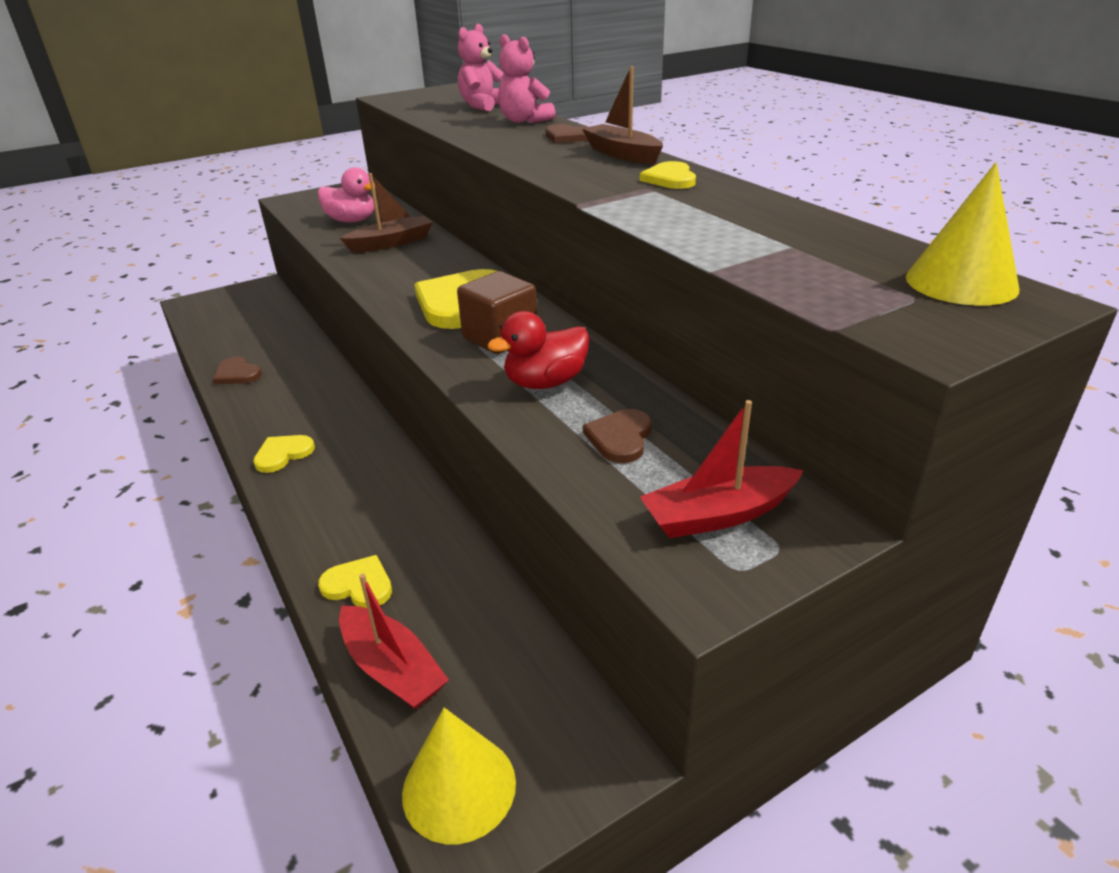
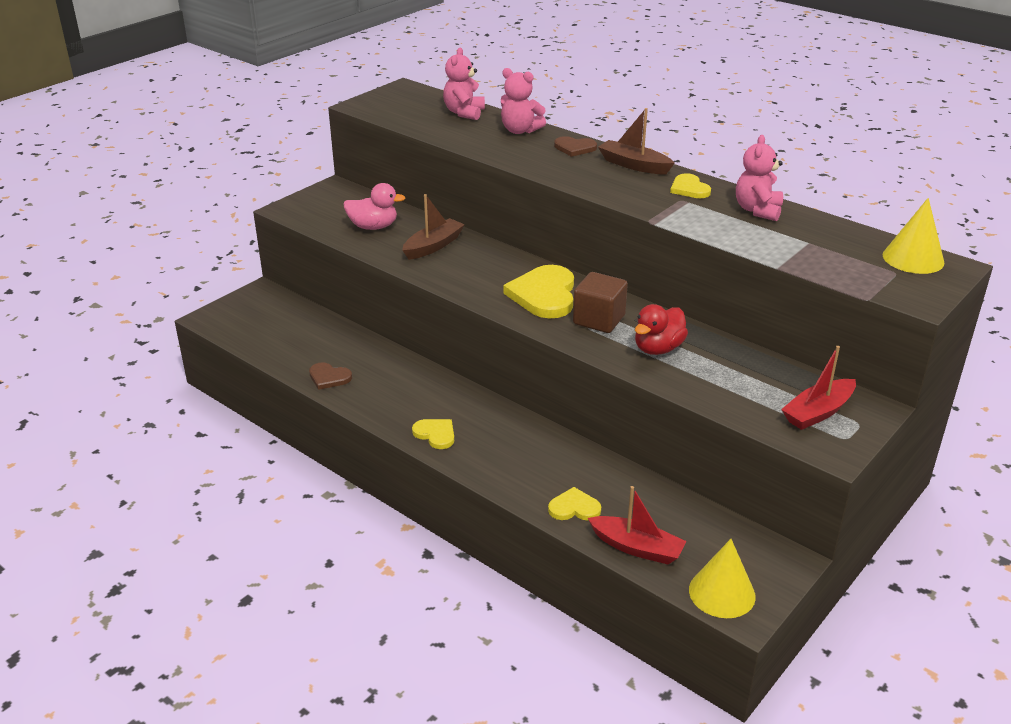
camera: 20 degrees left, 0 degrees up
(283, 454) = (435, 434): yellow heart -> yellow heart turned 105 degrees clockwise
(620, 438) = (733, 378): brown heart -> none
(745, 206) = (758, 210): none -> pink teddy bear

